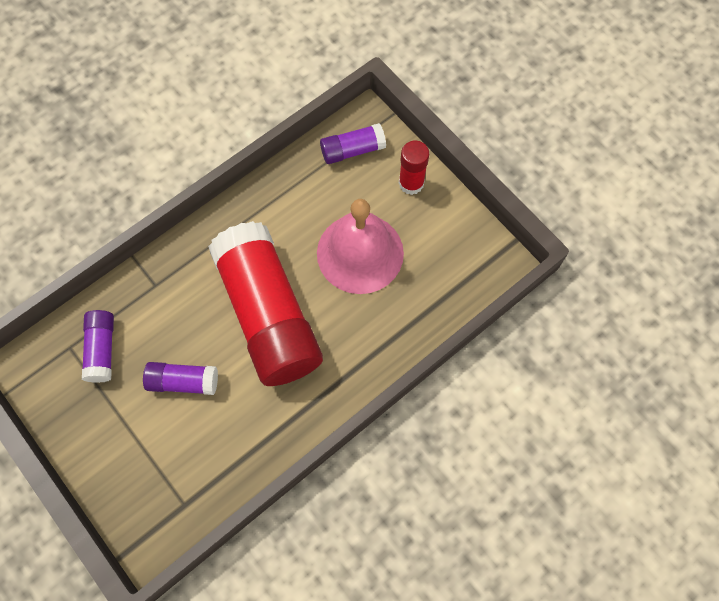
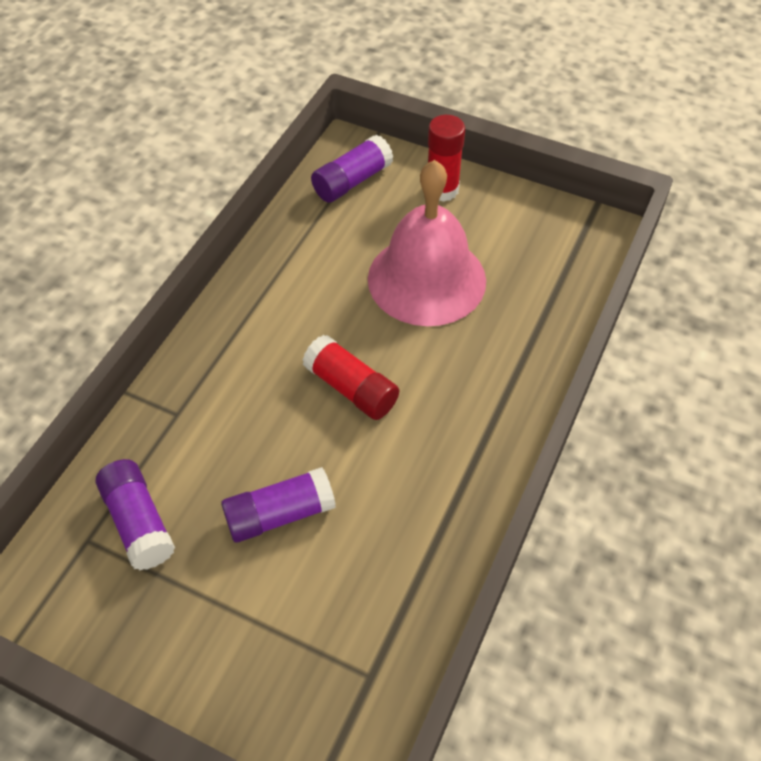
camera: 25 degrees left, 15 degrees down
(268, 314) = (351, 388): red glue stick -> red glue stick, size x0.44

